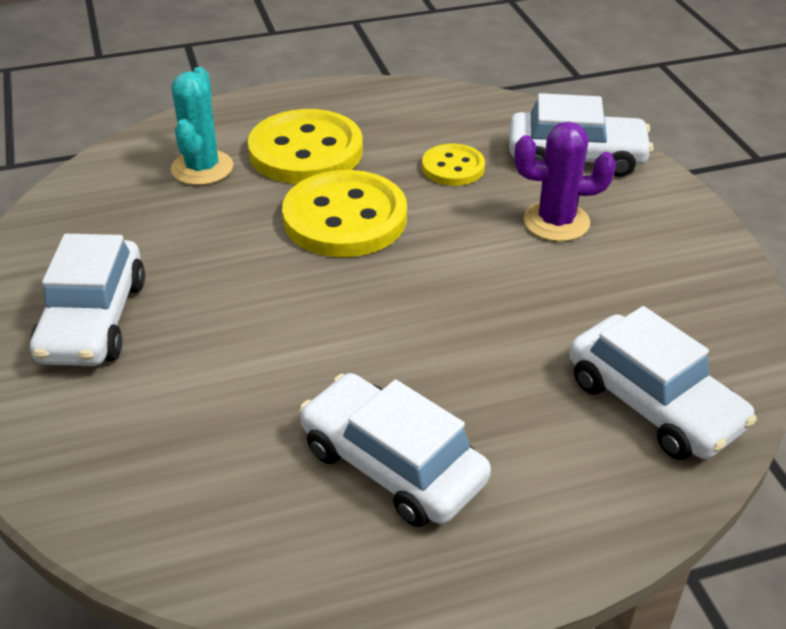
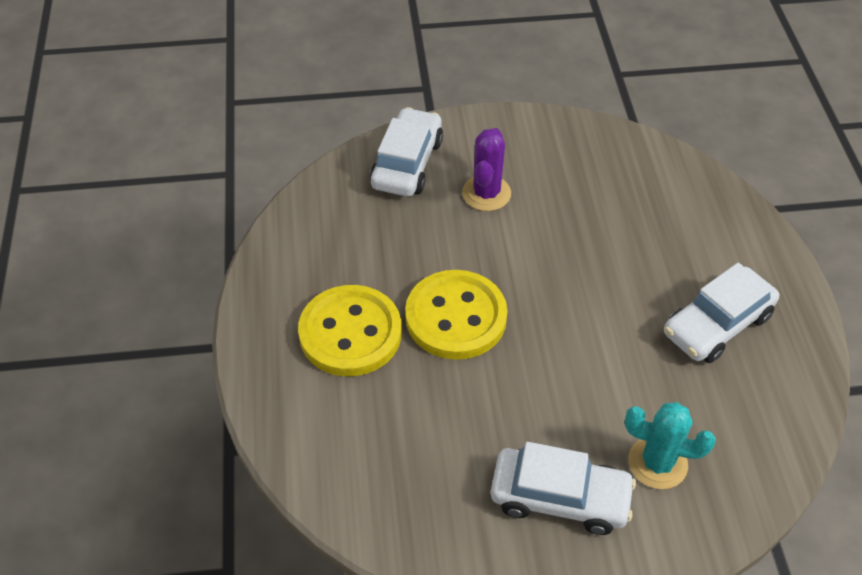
camera: 80 degrees left, 10 degrees up
(202, 168) = (357, 413): turquoise cactus -> turquoise cactus (657, 463)
(453, 167) = (401, 238): yellow button -> none
(653, 403) = (672, 191): white car -> none

